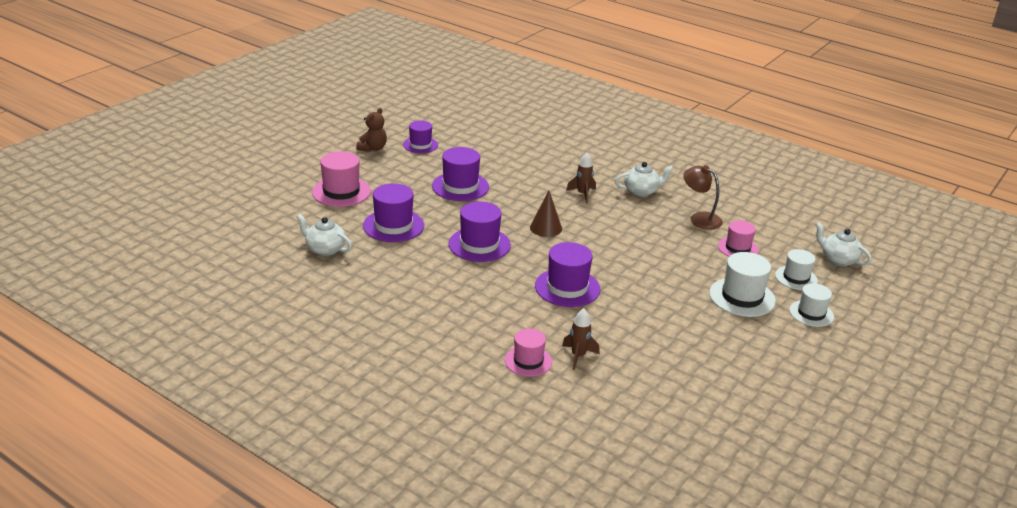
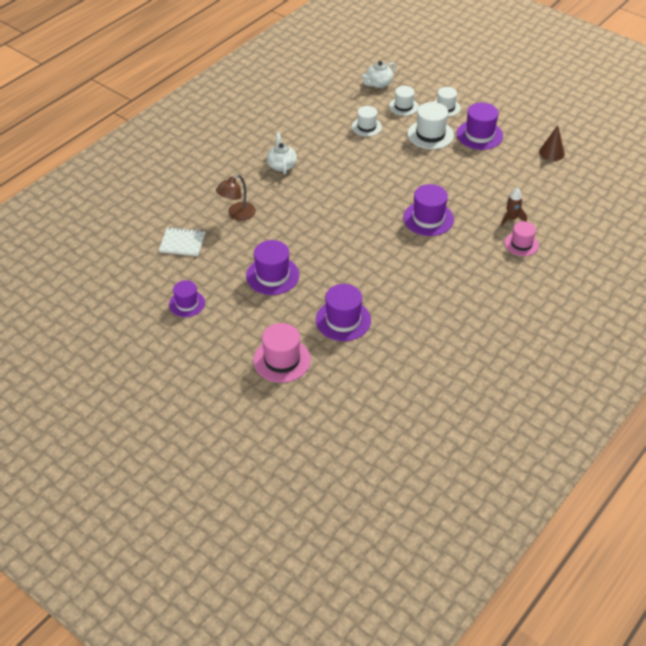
camera: 85 degrees left, 15 degrees up
(325, 249) = (385, 365): white teapot -> none
(373, 148) = (192, 340): brown teddy bear -> none
(479, 244) = (371, 265): purple hat -> purple hat (479, 135)
(505, 140) = (182, 243): none -> white notebook
(546, 228) = (342, 225): brown cone -> brown cone (551, 152)
(582, 194) = (286, 199): brown rocket -> none
(699, 218) = (324, 139): brown lamp -> brown lamp (237, 214)
(738, 248) = (366, 127): pink hat -> white hat

